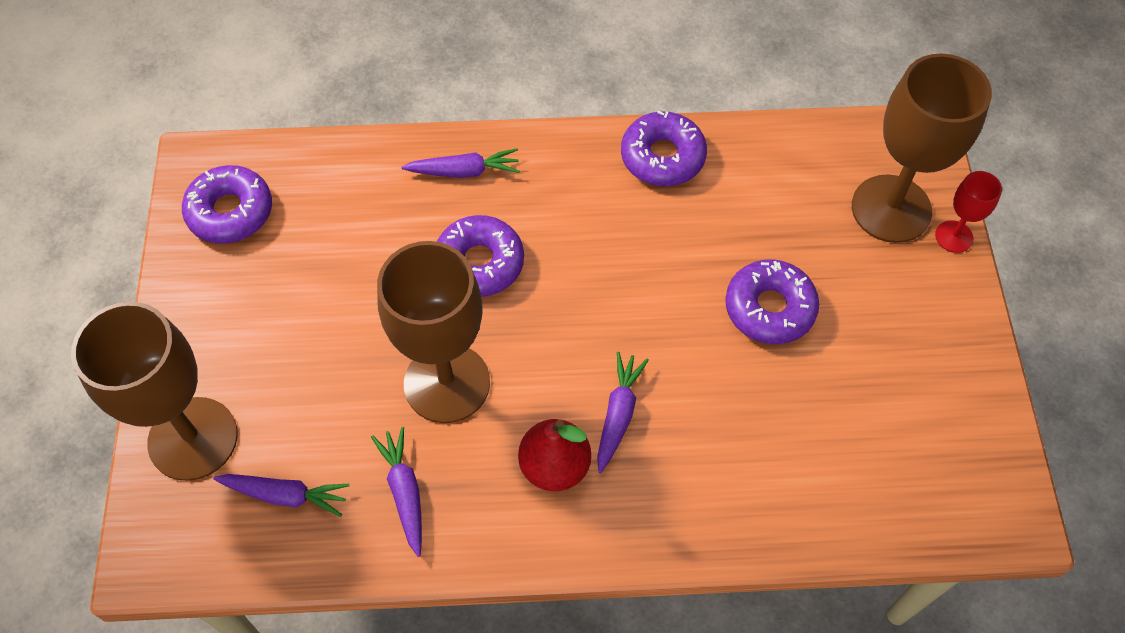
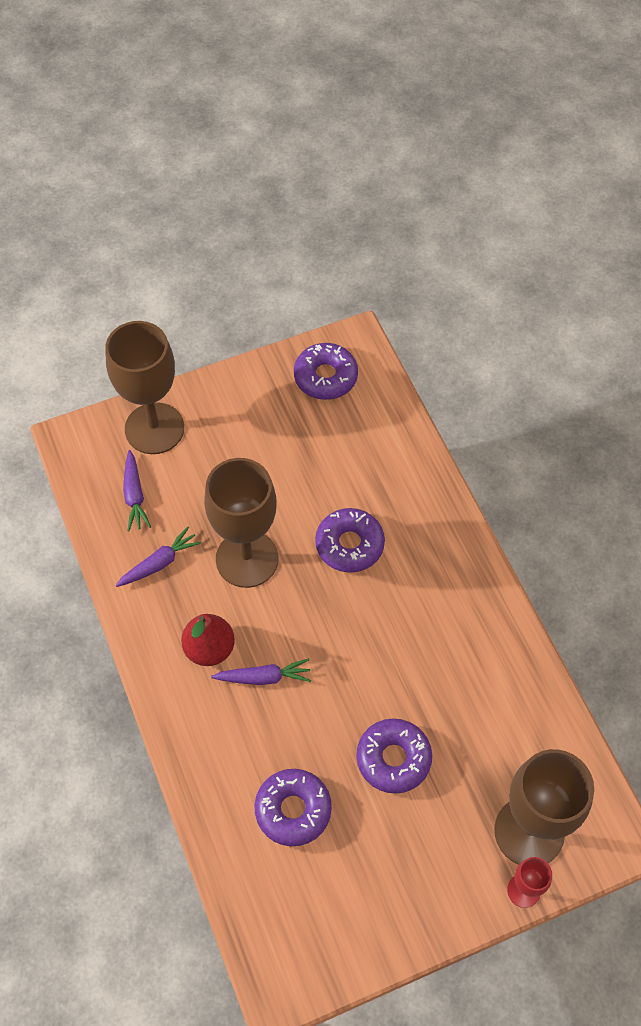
camera: 70 degrees right, 0 degrees up
(464, 171) = (423, 506): purple carrot -> none
(662, 157) = (500, 639): purple donut -> purple donut (293, 810)

